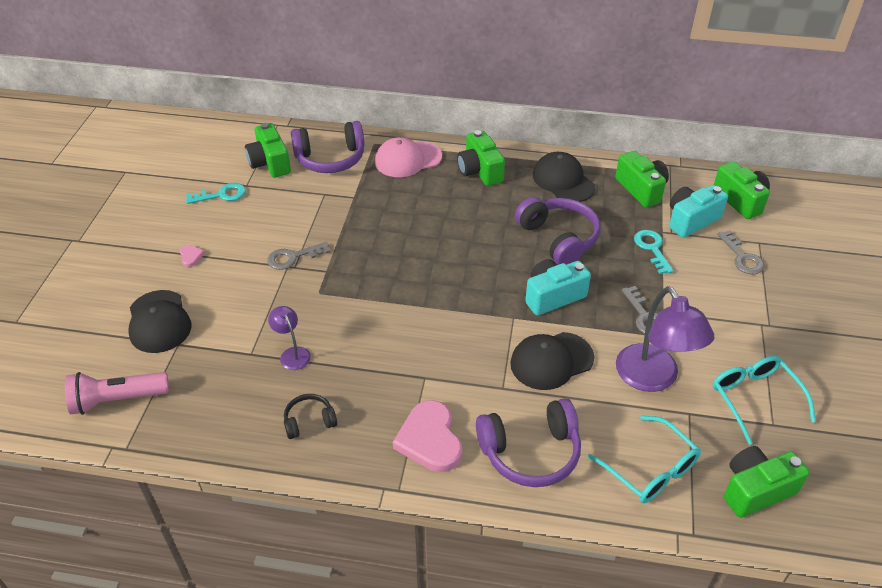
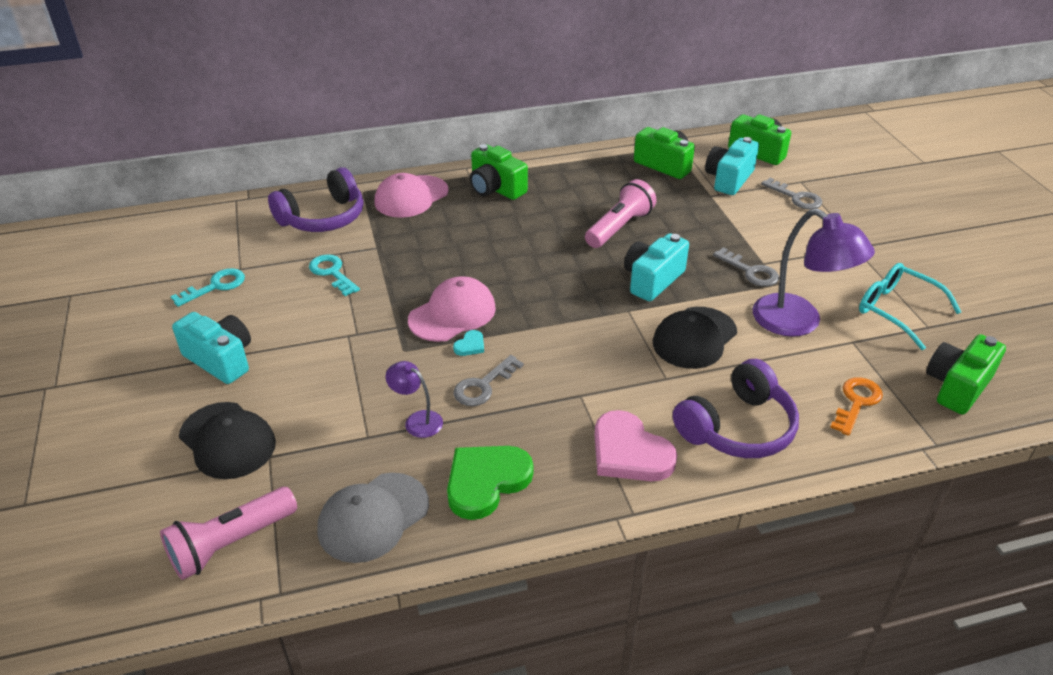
camera: 25 degrees left, 5 degrees down
(191, 256) = (221, 359): pink heart -> turquoise camera
(216, 418) = (373, 517): none -> grey cap
(270, 163) = (253, 239): green camera -> none
(293, 257) = (348, 324): grey key -> grey key (483, 386)
(309, 421) = (486, 482): black headphones -> green heart
(369, 305) = (470, 345): none -> turquoise heart
(373, 274) = (452, 314): none -> pink cap
(558, 238) = (619, 227): purple headphones -> pink flashlight
(563, 181) = (585, 176): black cap -> none
(650, 469) = (856, 402): turquoise glasses -> orange key
(652, 248) = (712, 212): turquoise key -> turquoise key (332, 273)

